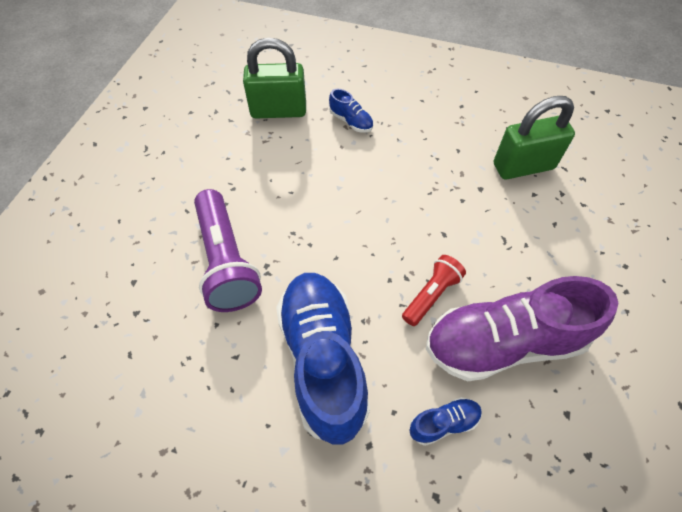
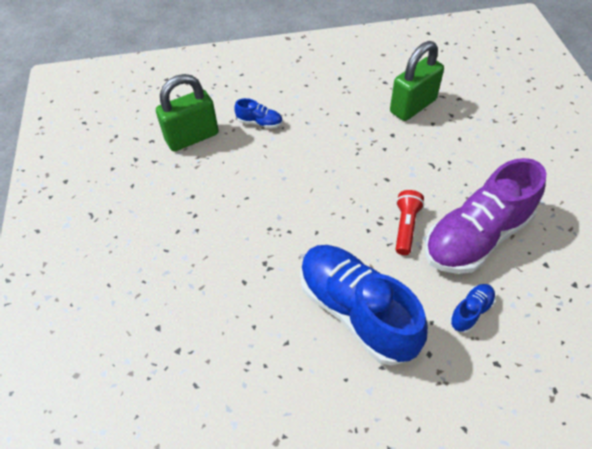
camera: 25 degrees left, 5 degrees down
(226, 262) = (229, 275): purple flashlight -> none

